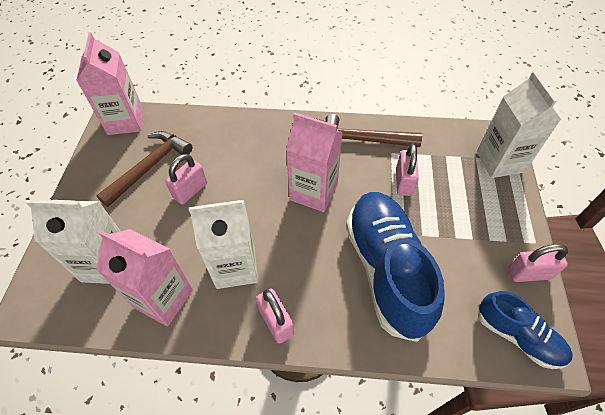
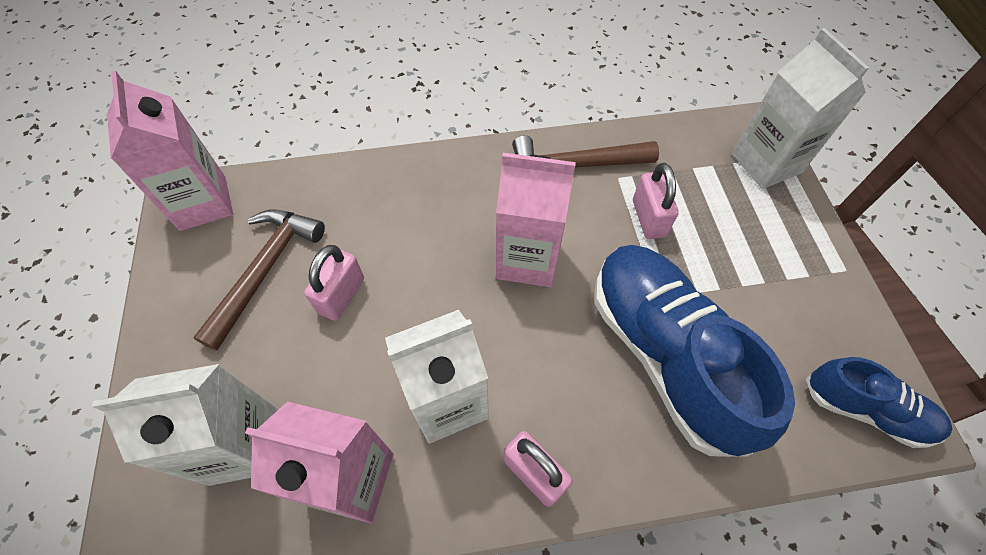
camera: 15 degrees left, 5 degrees up
(529, 273) = (852, 316): pink padlock -> none

